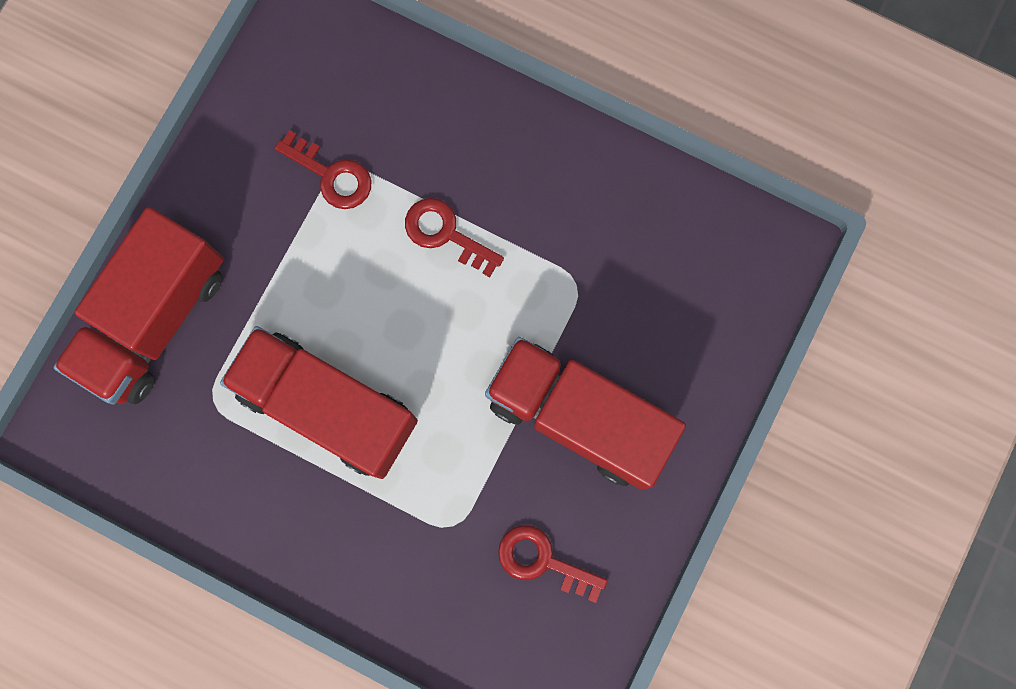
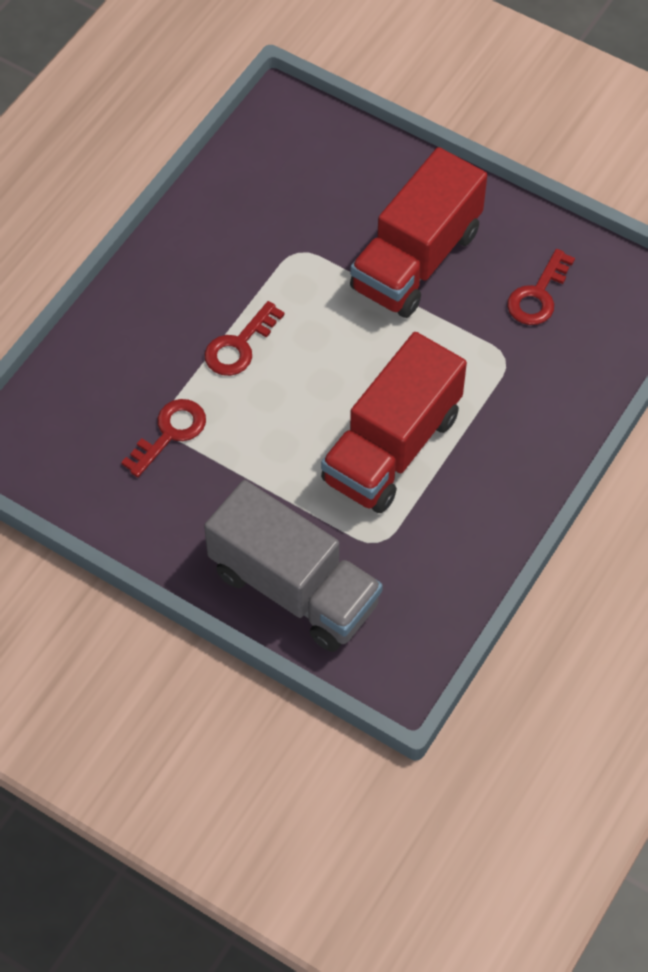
camera: 85 degrees left, 20 degrees down
(155, 319) = (294, 588): red truck -> grey truck

